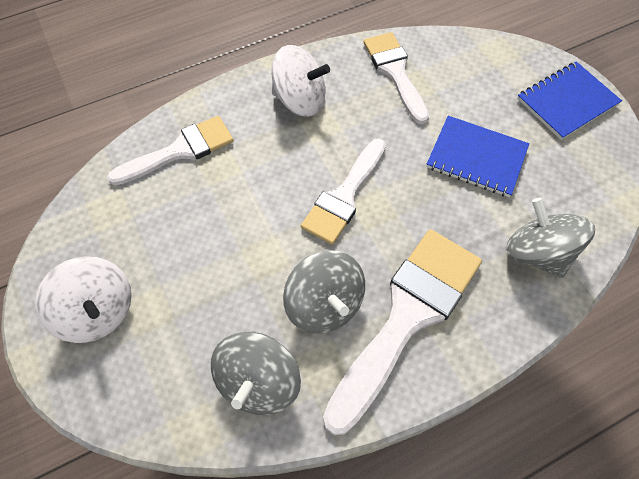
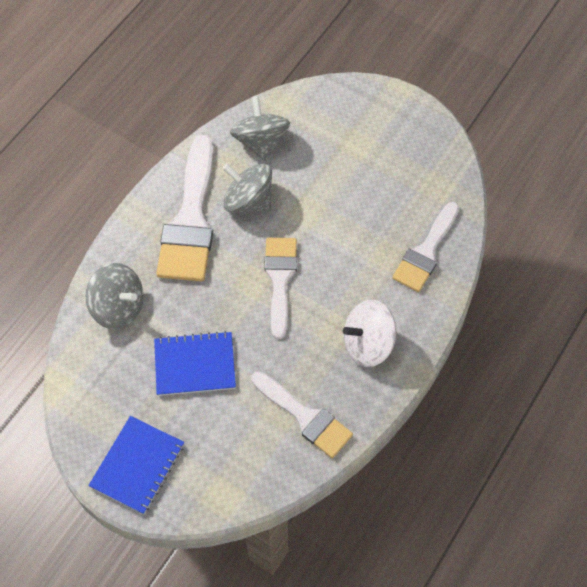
camera: 150 degrees right, 0 degrees up
(97, 311) = (385, 129): white spinning top -> none

